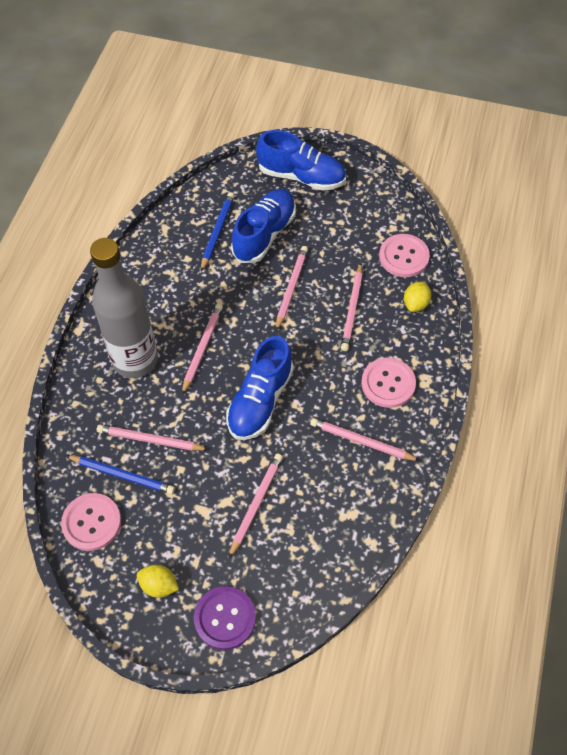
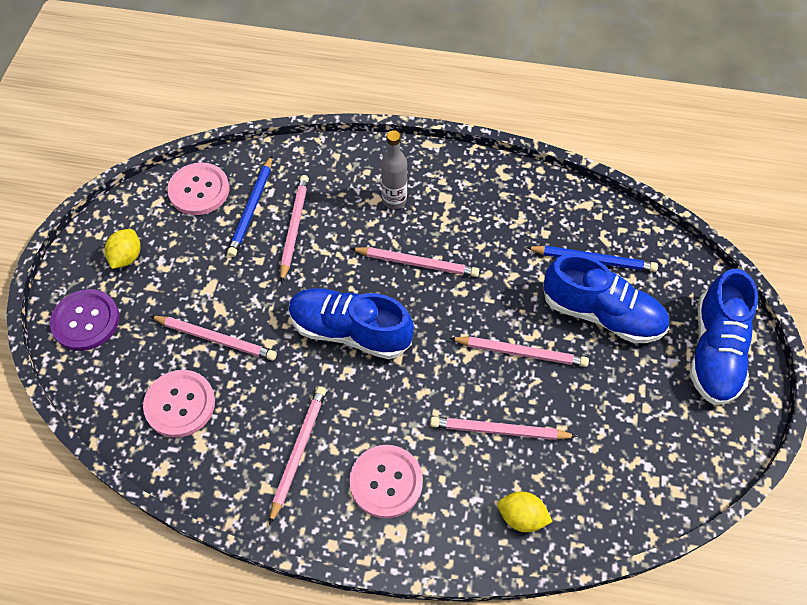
camera: 85 degrees right, 0 degrees up
(135, 360) = (394, 200): grey bottle -> grey bottle, size x0.47
(404, 257) = (602, 498): pink button -> pink button (180, 404)

